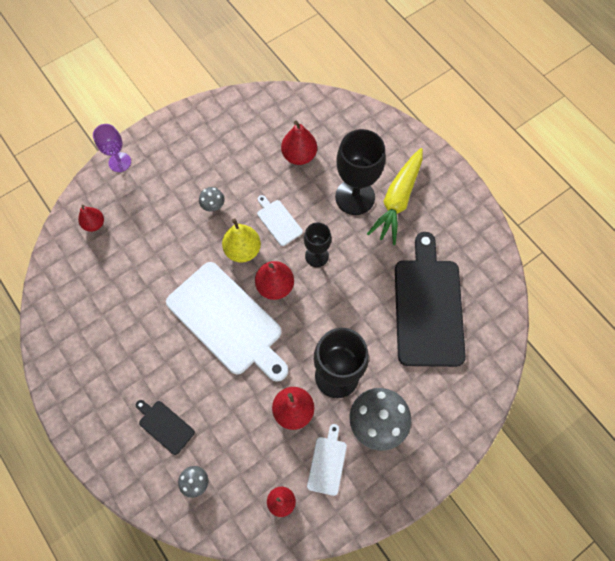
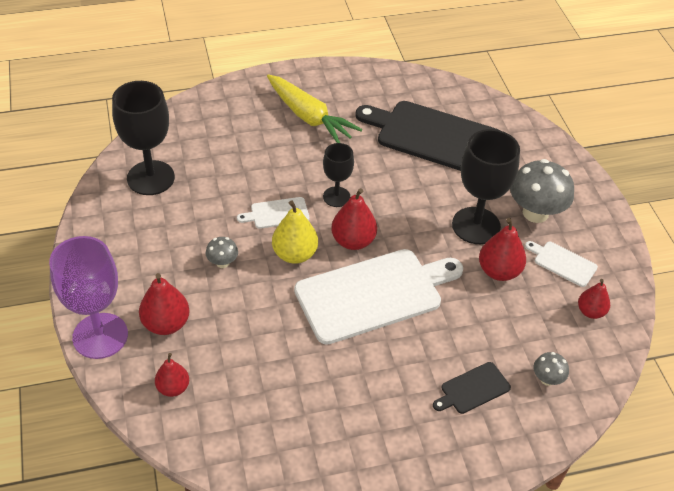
camera: 70 degrees left, 20 degrees down
(120, 162) = (100, 336): purple goblet -> purple goblet, size x1.74
(299, 155) = (207, 171): red pear -> red pear (166, 324)
(355, 197) = (286, 145): black goblet -> black goblet (150, 178)

